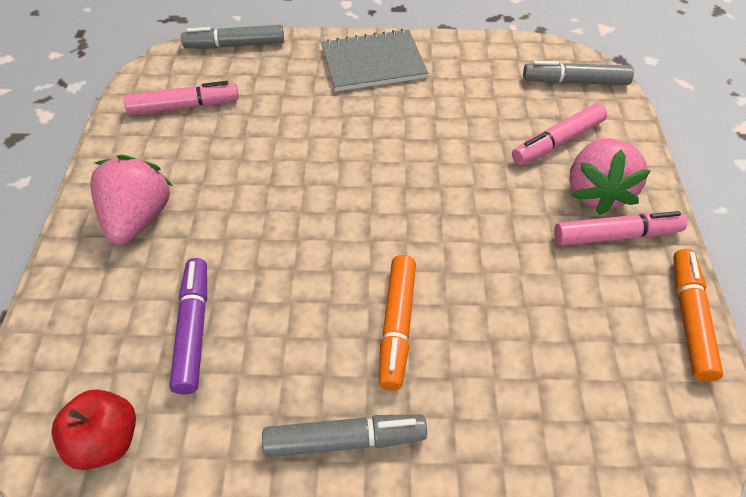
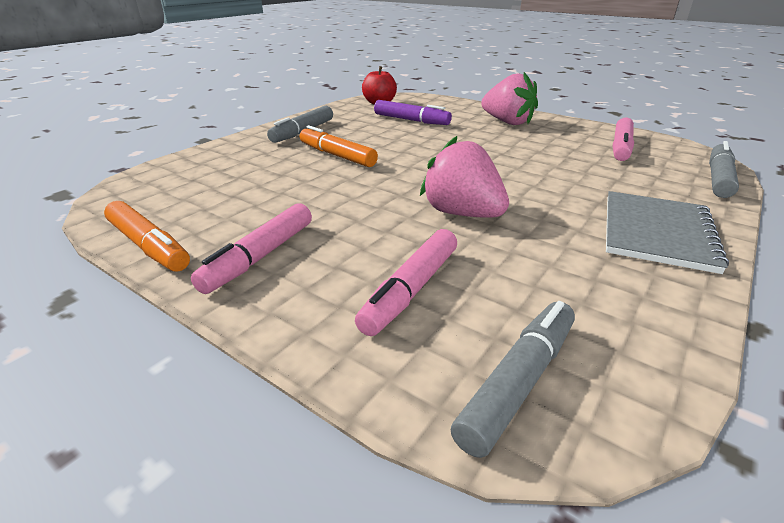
camera: 125 degrees right, 20 degrees down
(557, 142) = (411, 290): pink marker -> pink marker turned 150 degrees counterclockwise
(596, 192) = (314, 275): pink strawberry -> pink strawberry (462, 213)

